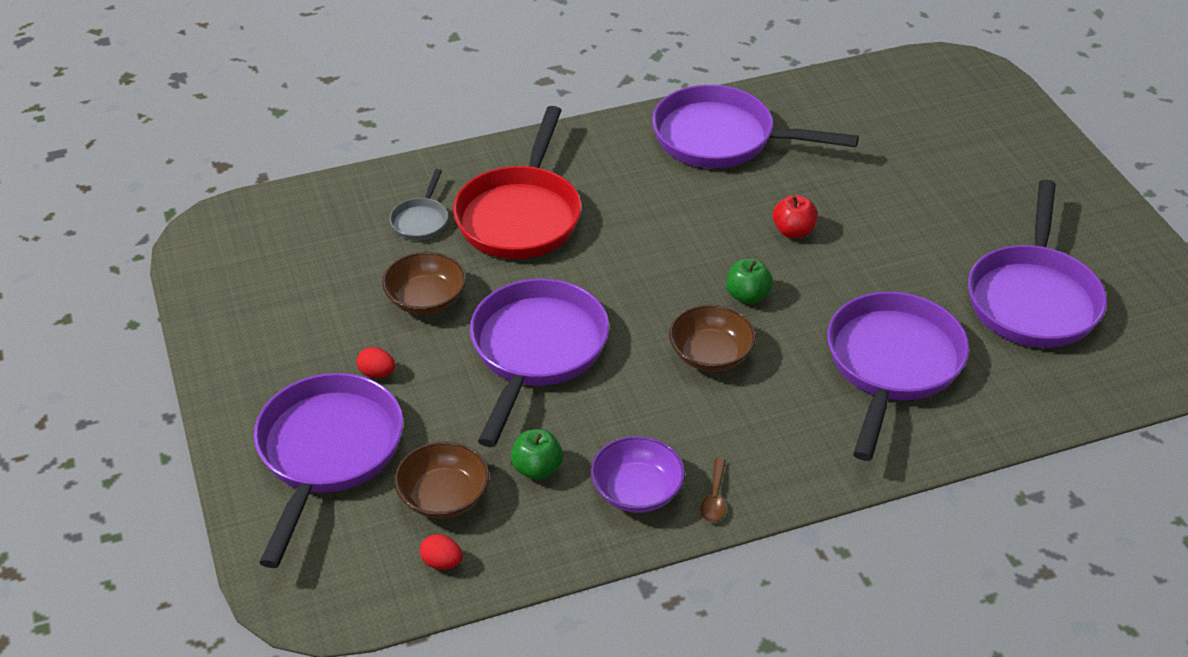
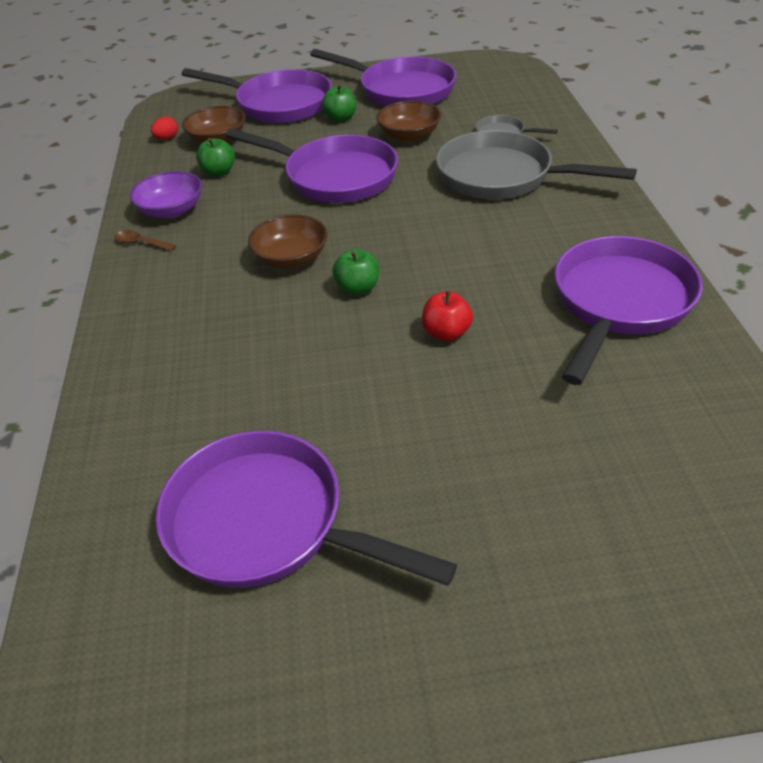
camera: 105 degrees right, 0 degrees up
(377, 373) = (340, 118): red egg -> green apple
(520, 215) = (502, 176): red pan -> grey pan
(892, 365) = (223, 369): purple pan -> purple pan (401, 90)

